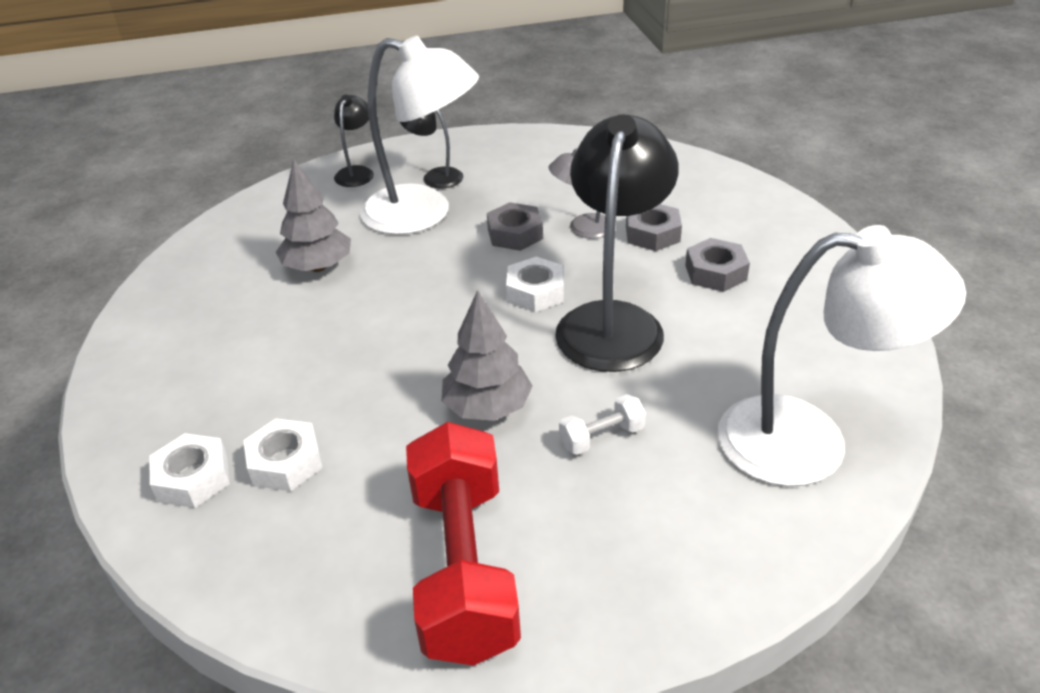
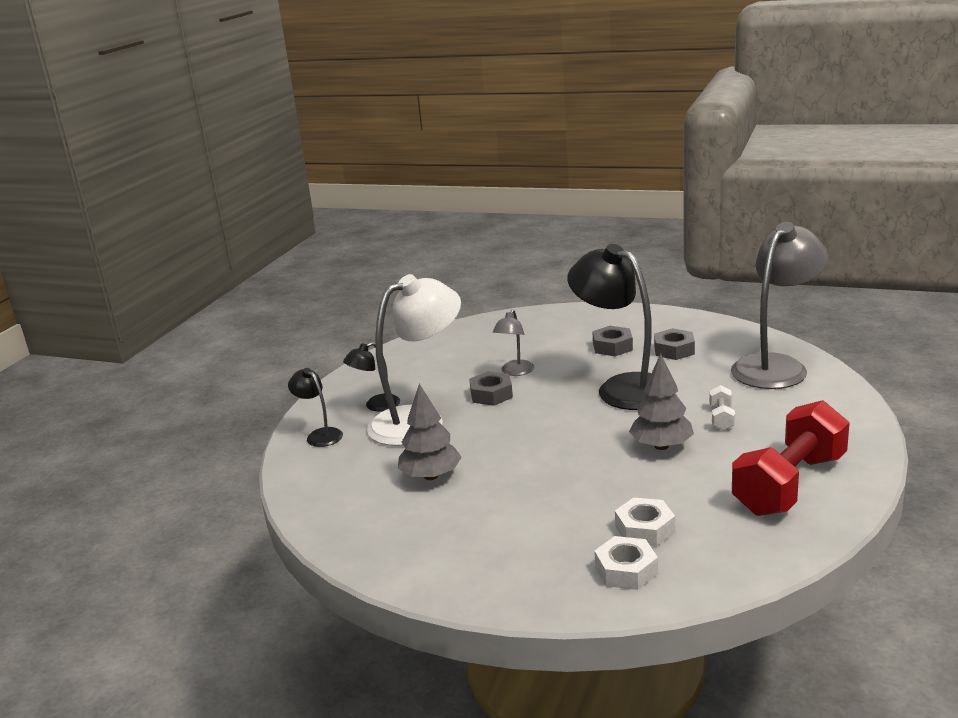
camera: 55 degrees left, 15 degrees down
(463, 568) = (790, 484): red dumbbell -> red dumbbell turned 75 degrees counterclockwise
(535, 292) = (564, 403): white nut -> none
(652, 234) = (551, 353): grey nut -> grey nut (674, 350)
(809, 442) = (776, 366): white lamp -> grey lamp

